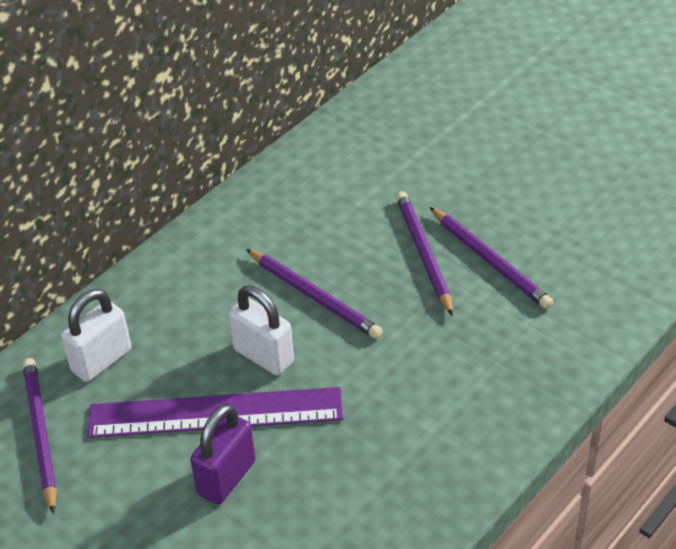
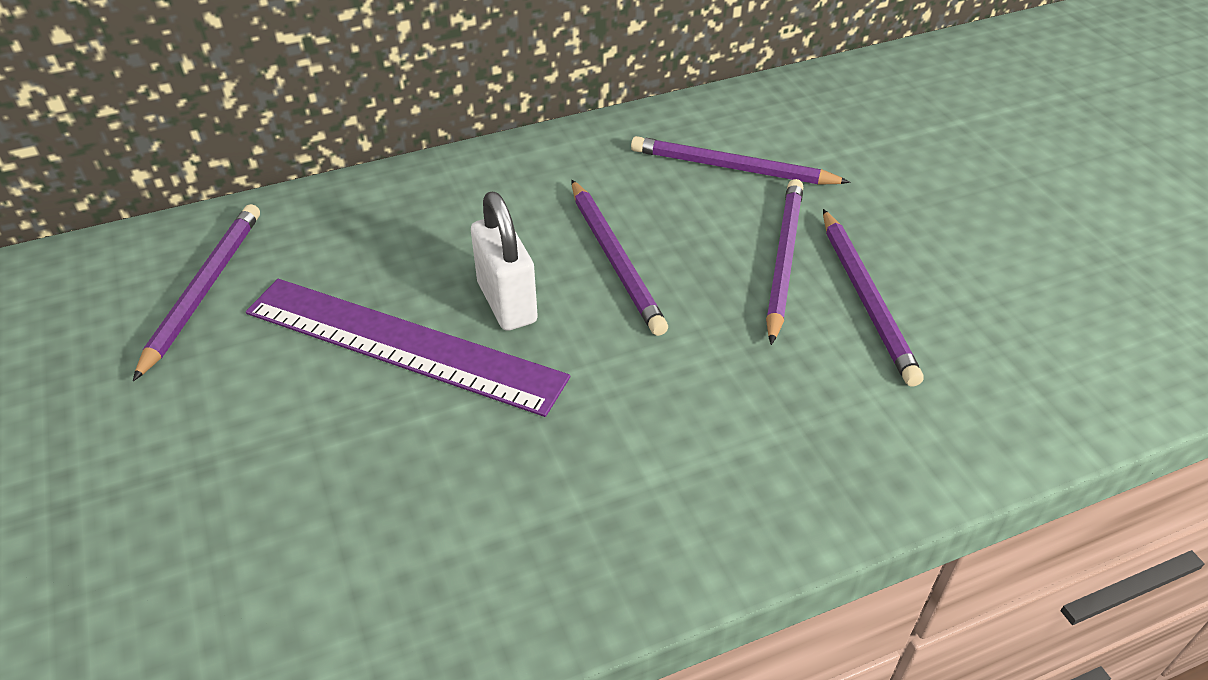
camera: 25 degrees right, 0 degrees up
(101, 360) = (330, 238): white padlock -> none
(226, 478) = (355, 427): purple padlock -> none
(349, 197) = (732, 168): none -> purple pencil

